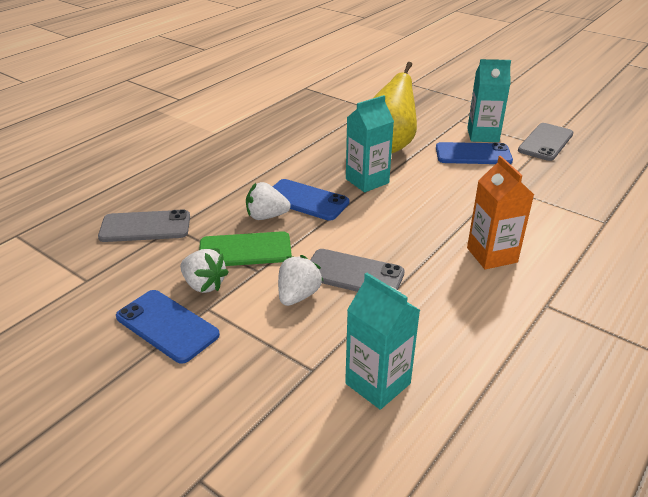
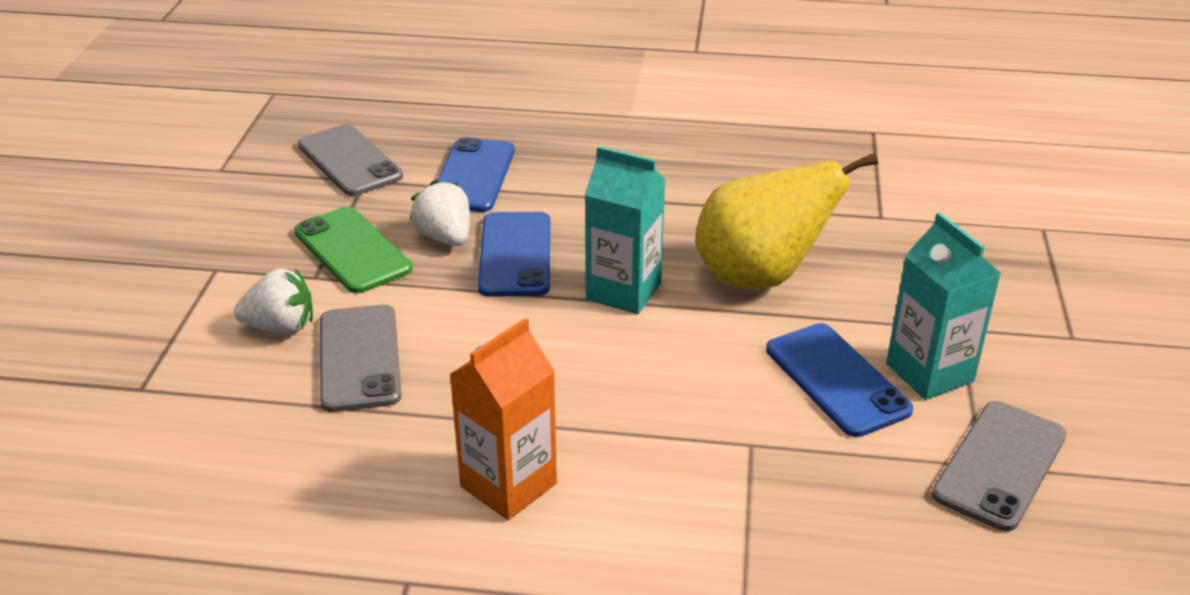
camera: 60 degrees right, 0 degrees up
(167, 326) = (168, 254): blue phone -> blue phone (473, 176)
(204, 285) = (259, 248): white strawberry -> none
(377, 383) = (137, 451): turquoise carton -> none
(545, 142) = (999, 465): grey phone -> grey phone turned 60 degrees counterclockwise

